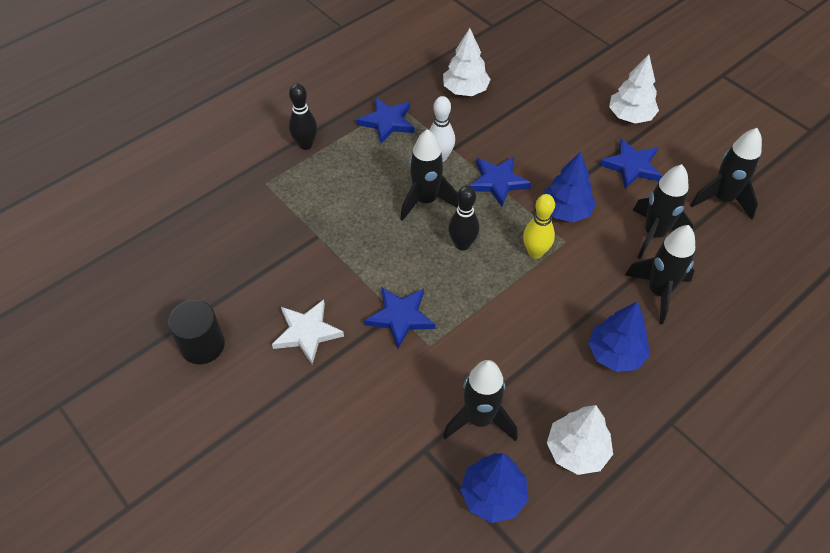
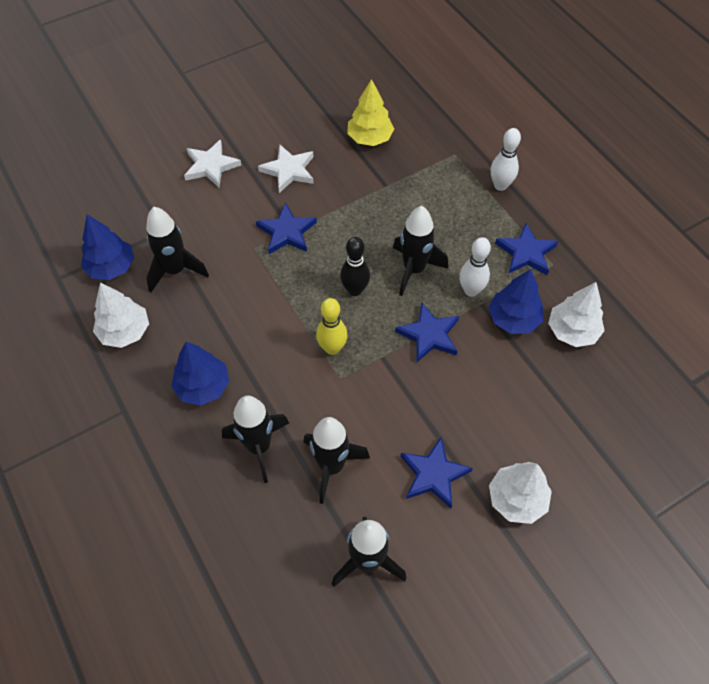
camera: 100 degrees right, 5 degrees up
(202, 345) = (294, 110): black cylinder -> none
(247, 260) = (370, 138): none -> yellow tree
(305, 144) = (500, 185): black bowling pin -> white bowling pin
(309, 421) = (211, 166): none -> white star
(566, 211) = (379, 388): blue tree -> blue tree (513, 319)

